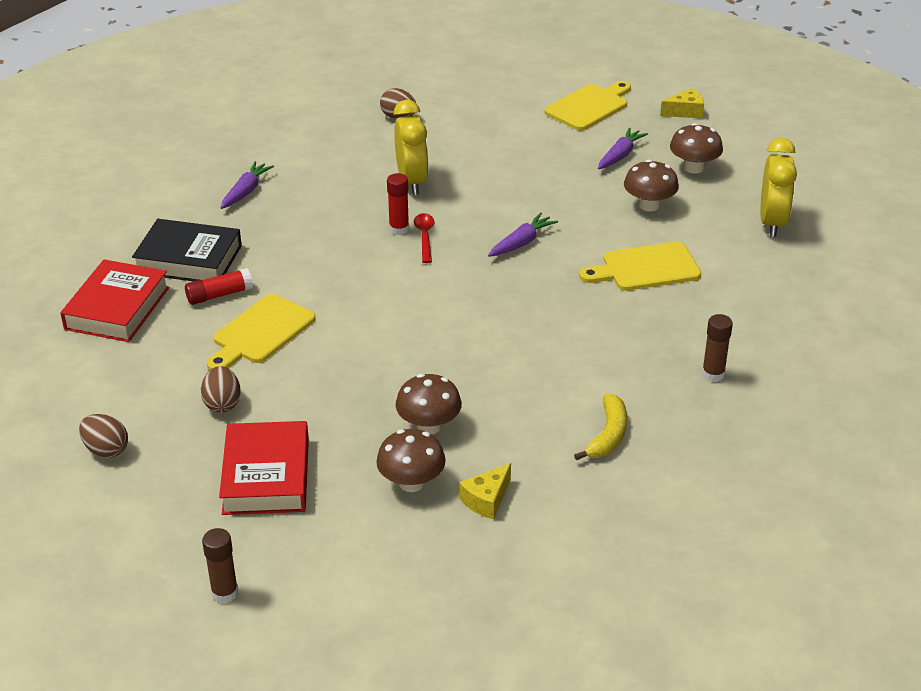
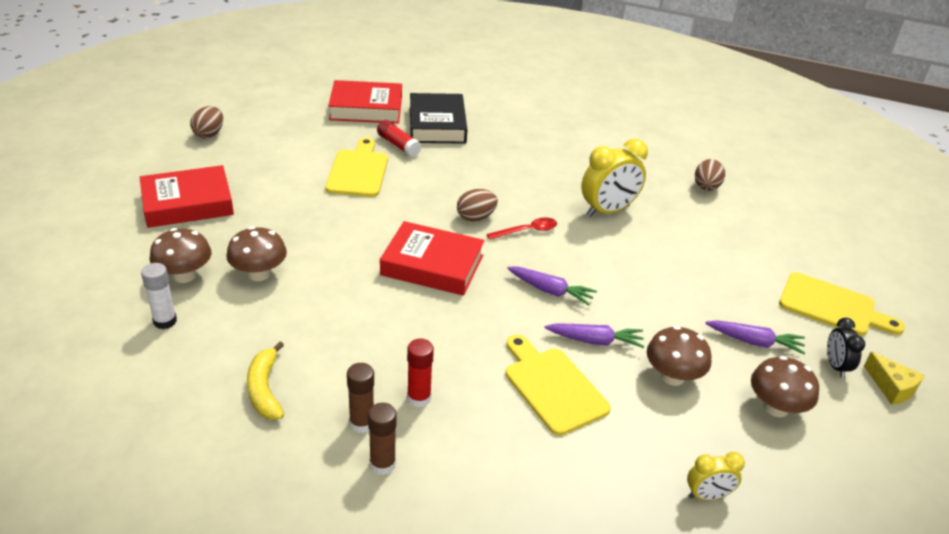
camera: 70 degrees right, 0 degrees up
(222, 404) = (268, 170): brown egg -> brown egg (476, 217)
(225, 593) = (60, 208): brown glue stick -> brown glue stick (362, 423)
(246, 191) = (539, 132): purple carrot -> purple carrot (595, 341)
(260, 332) = (358, 171): yellow cutting board -> yellow cutting board turned 75 degrees clockwise
(399, 229) = (531, 215): red glue stick -> red glue stick (419, 398)
(457, 306) = (432, 265): none -> red book
(486, 500) = (165, 321): yellow cheese -> white glue stick
(608, 435) = (264, 390): yellow banana -> yellow banana turned 75 degrees clockwise
(657, 128) = (836, 366): none -> black clock
(772, 223) = (707, 495): yellow clock -> yellow clock, size x0.55

